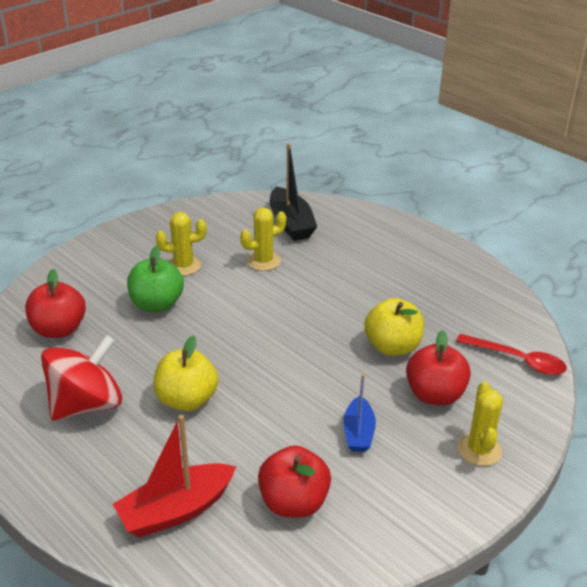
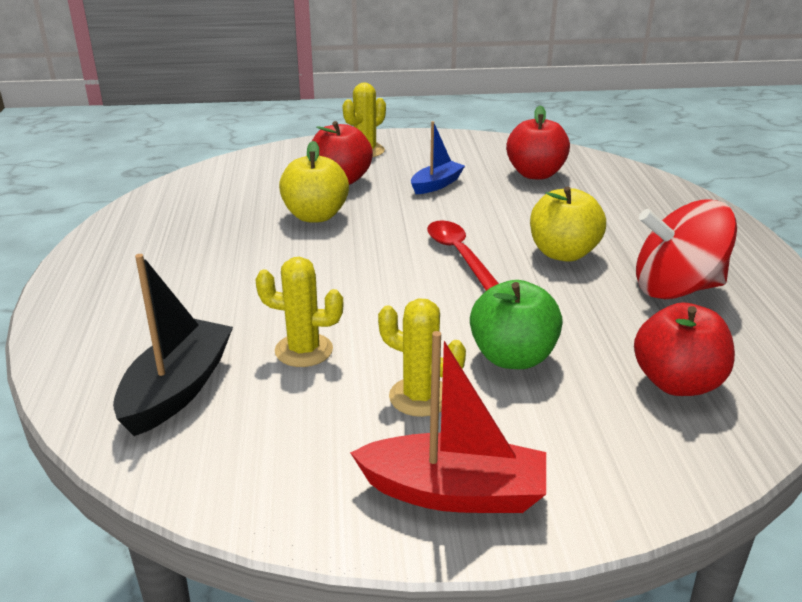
camera: 140 degrees left, 5 degrees down
(176, 510) = (632, 199): red boat -> red boat (454, 492)
(518, 360) = (237, 172): red spoon -> red spoon (459, 255)

